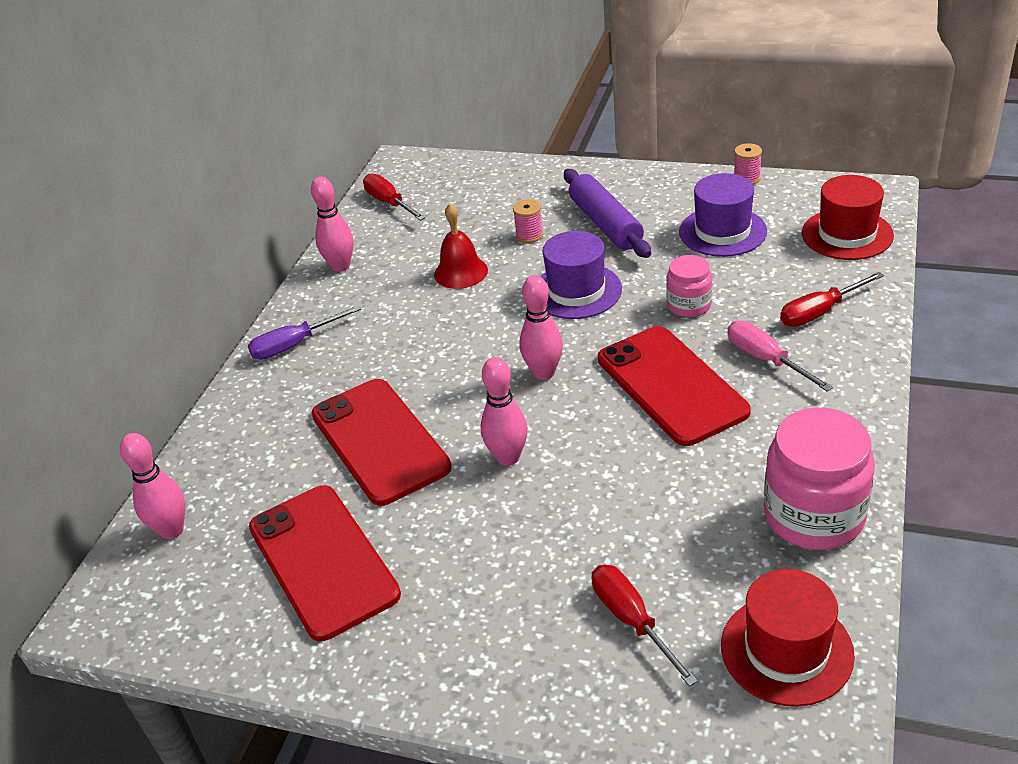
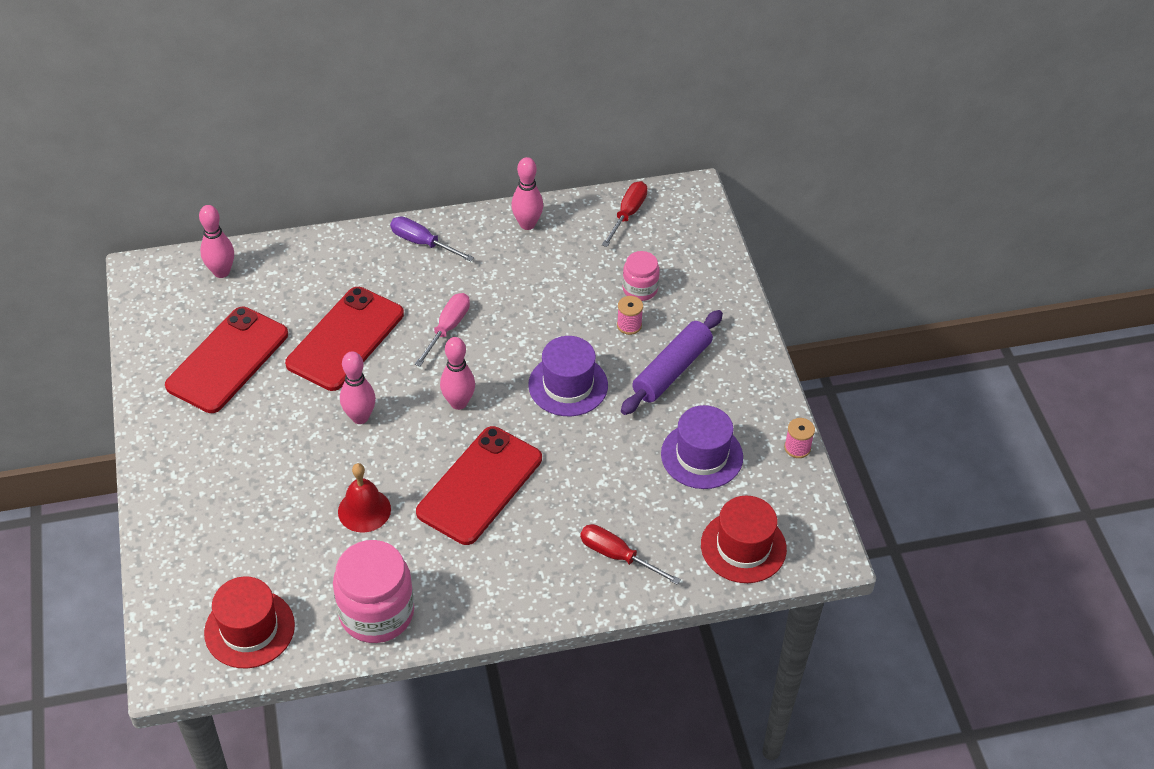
camera: 55 degrees right, 10 degrees up
(460, 272) = (556, 302): red bell -> red bell (364, 510)
(632, 620) = (242, 539): red screwdriver -> none
(689, 305) = (584, 465): pink jar -> pink jar (640, 289)
(765, 359) = (538, 536): pink screwdriver -> pink screwdriver (448, 328)

